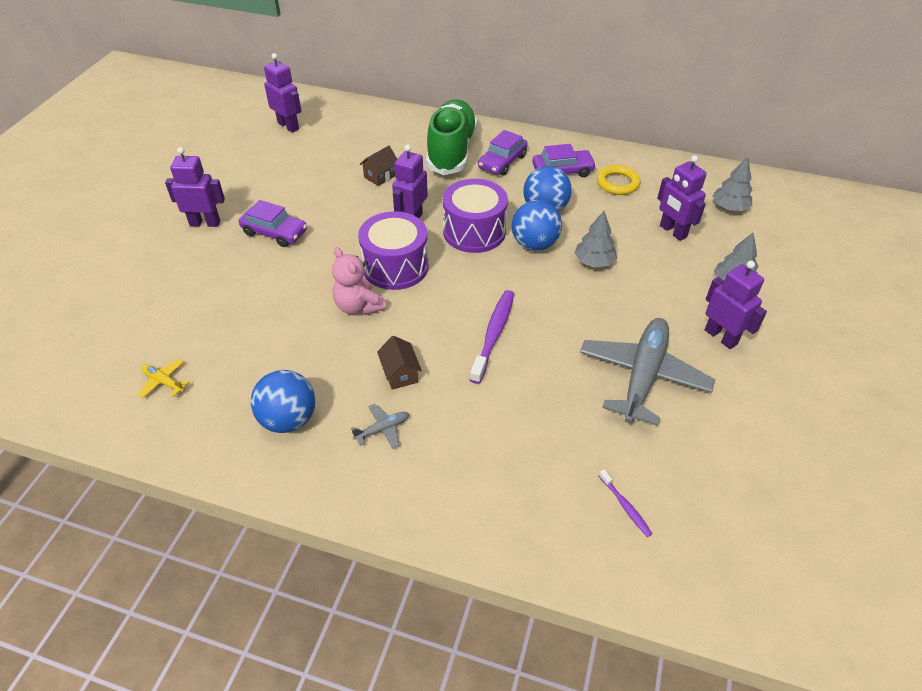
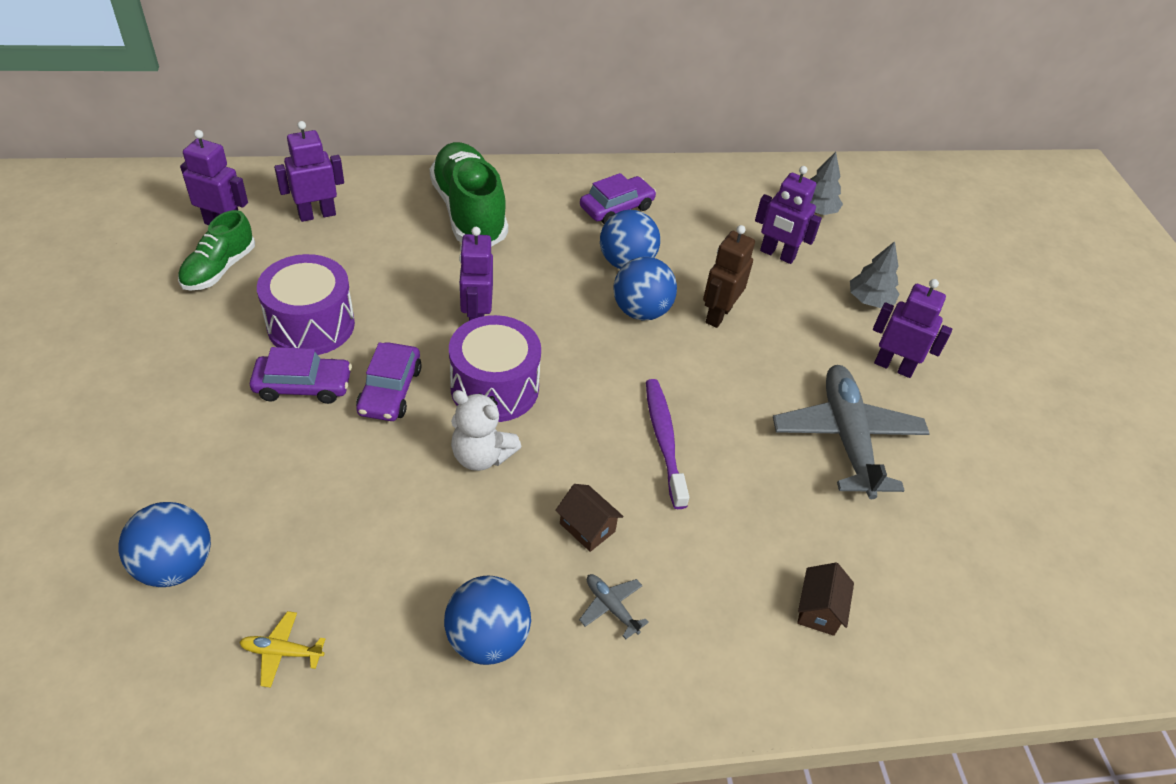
camera: 30 degrees left, 0 degrees up
(138, 313) = (176, 565): none -> blue ball
(205, 223) = (191, 400): purple robot -> purple robot (317, 214)
(269, 151) = (219, 269): none -> green shoe
(358, 306) = (481, 456): pink teddy bear -> white teddy bear
(380, 176) = (398, 268): brown house -> brown house (819, 610)
(383, 429) = (611, 607): grey plane -> grey plane turned 75 degrees counterclockwise
(474, 232) = (562, 314): purple drum -> purple drum (311, 325)
(502, 162) = (540, 212): purple car -> purple car (390, 390)
(594, 262) = (718, 315): grey tree -> brown robot
(617, 183) = (686, 209): yellow ring -> none
(625, 506) = (917, 595): purple toothbrush -> none

